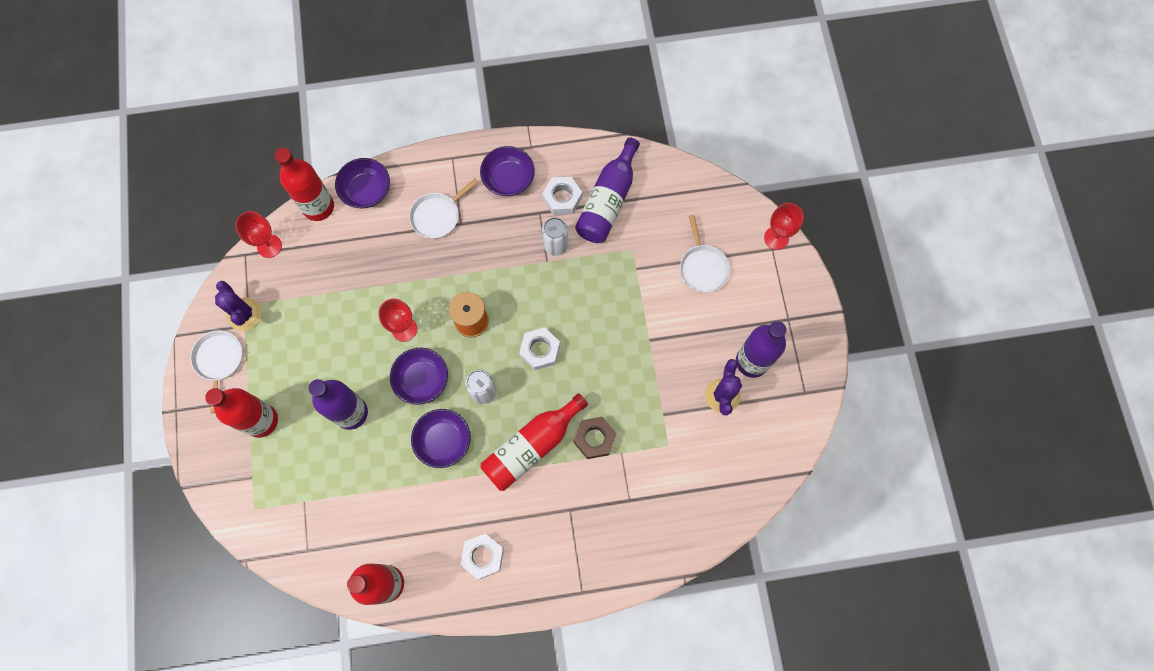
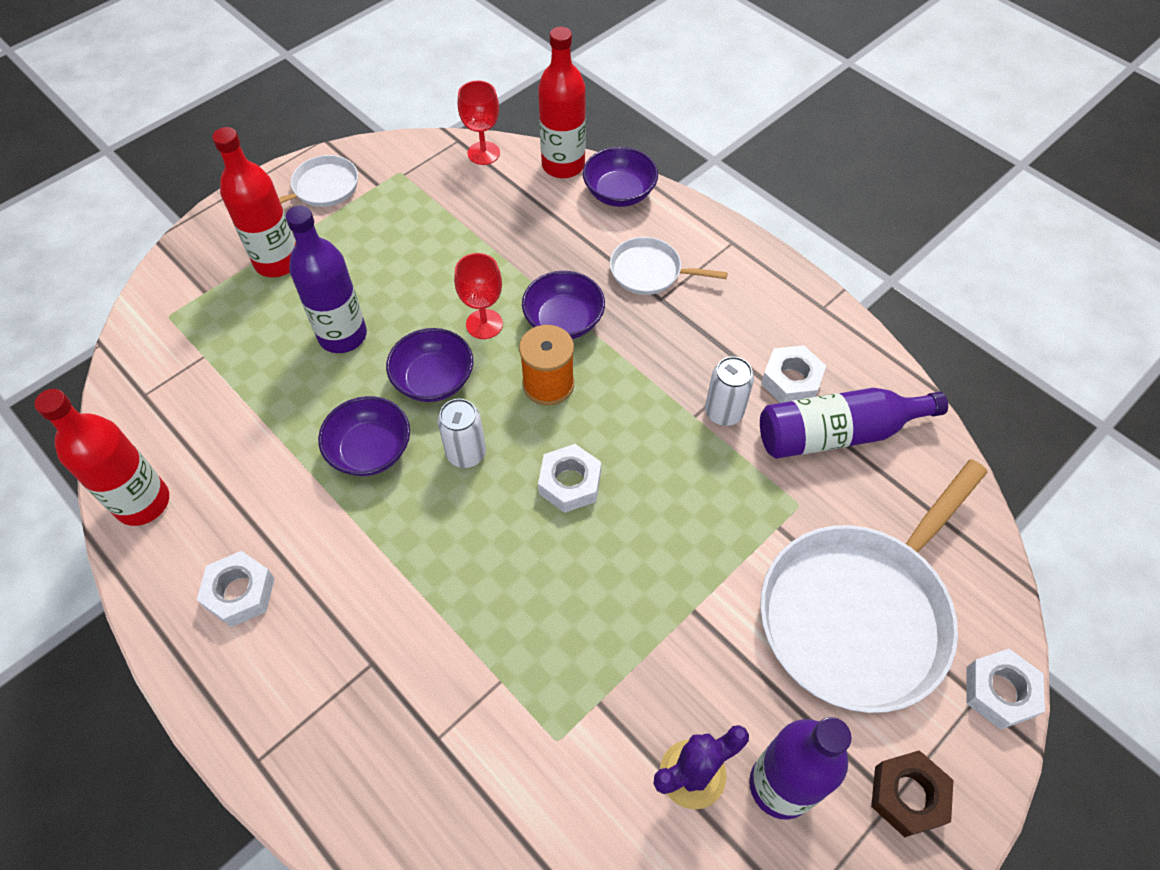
camera: 55 degrees right, 15 degrees down
(244, 314) = (390, 178): purple cactus -> none
(508, 179) = (760, 311): purple bowl -> purple bowl (563, 321)
(531, 446) = (431, 556): red bottle -> none
(594, 439) = (496, 630): brown nut -> brown nut (907, 795)
(703, 267) = (858, 614): white pan -> white pan, size x2.13
(776, 238) = (999, 692): red goblet -> white nut

